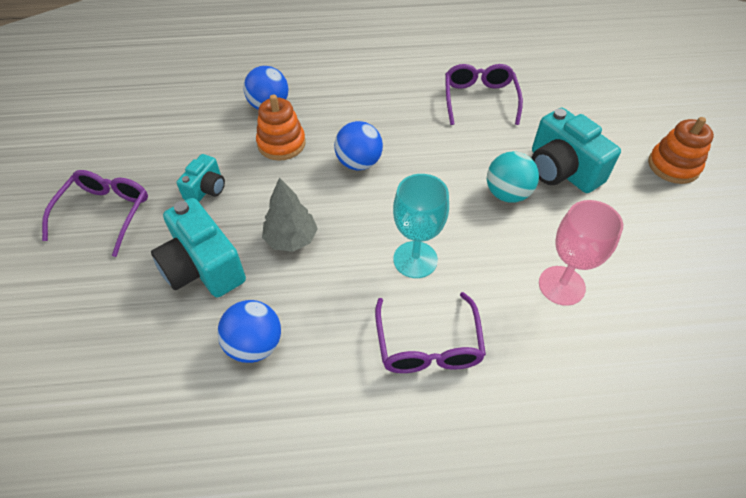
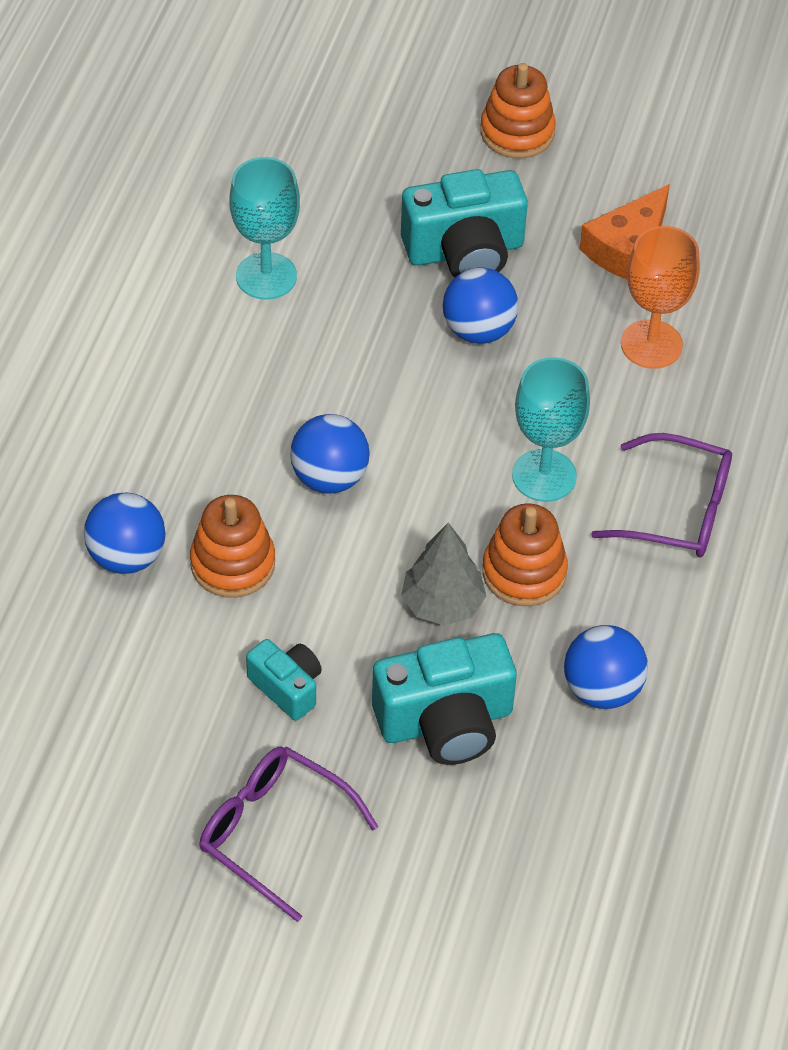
camera: 70 degrees left, 0 degrees up
(333, 272) = (524, 572): none -> orange stacking toy
(479, 99) = (266, 276): purple glasses -> turquoise goblet
(507, 194) = (478, 330): turquoise ball -> blue ball
(561, 285) = (651, 344): pink goblet -> orange goblet
(632, 248) = (628, 249): none -> orange cheese

